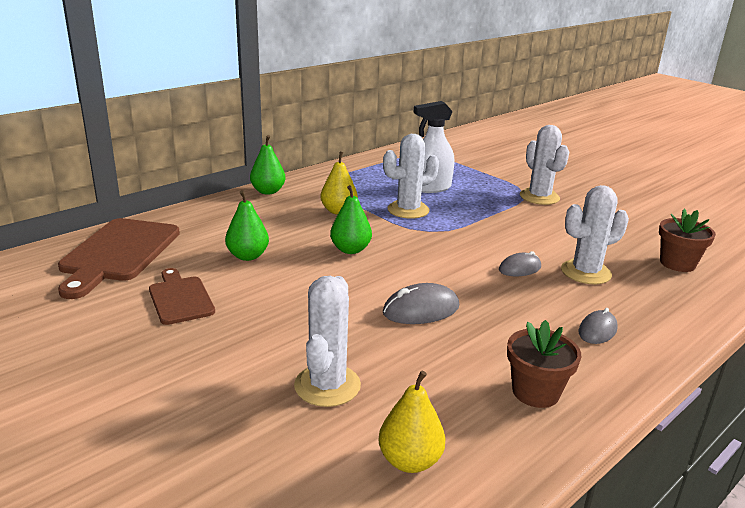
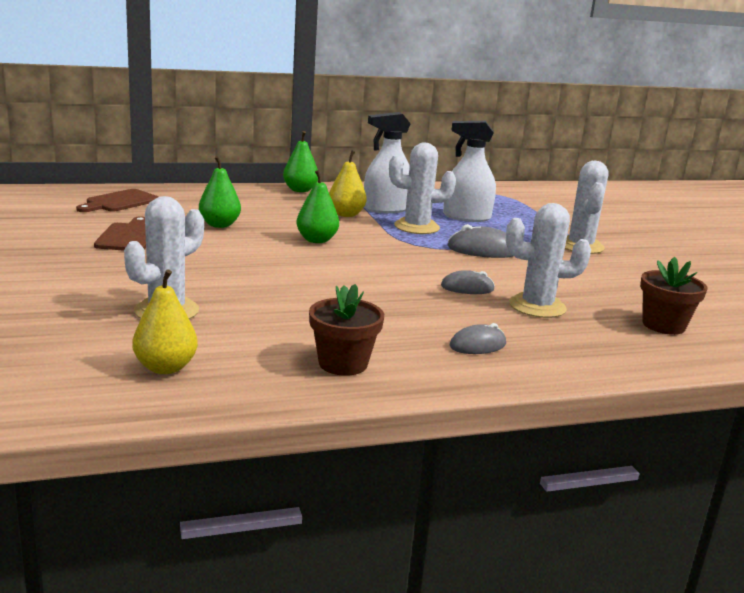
camera: 25 degrees right, 5 degrees down
(118, 253) = (120, 202): brown cutting board -> brown cutting board, size x0.59
(362, 195) = (386, 209): none -> white spray bottle
(421, 310) = (320, 290): grey mouse -> grey mouse (482, 250)

